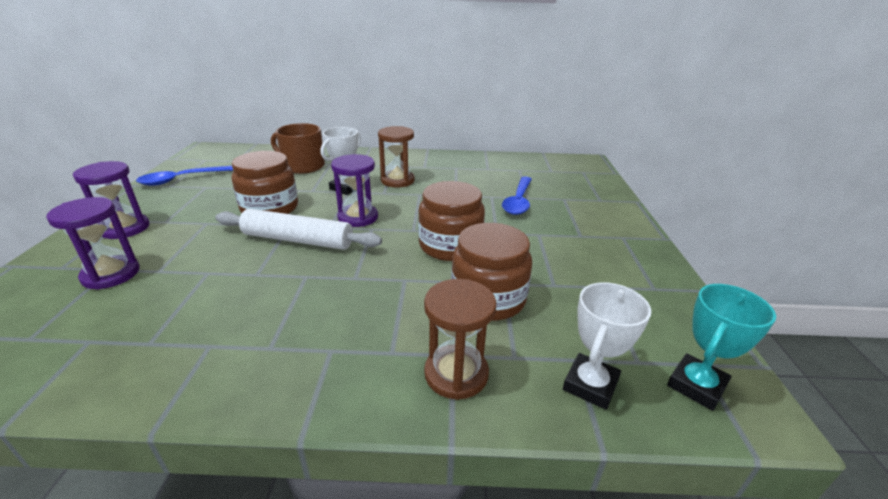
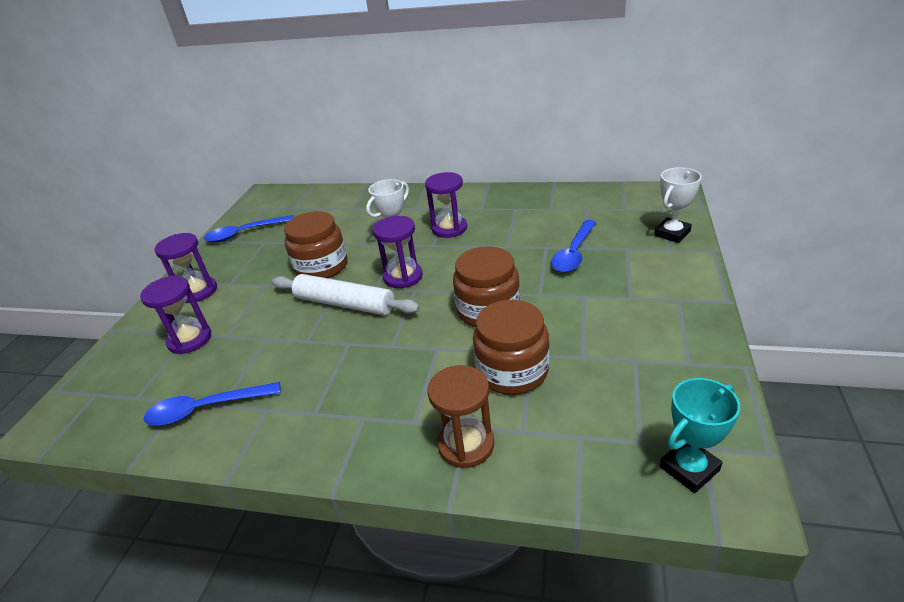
camera: 15 degrees right, 5 degrees up
(126, 348) = (205, 409): none -> blue spoon
(302, 166) = (355, 212): brown mug -> none
(397, 180) = (449, 228): brown hourglass -> purple hourglass
(590, 385) = (585, 462): white trophy -> white trophy (672, 233)

